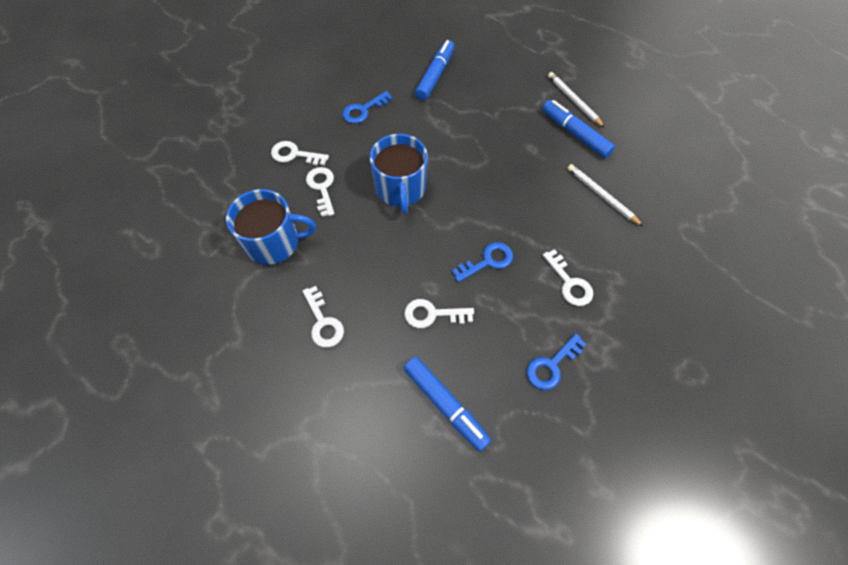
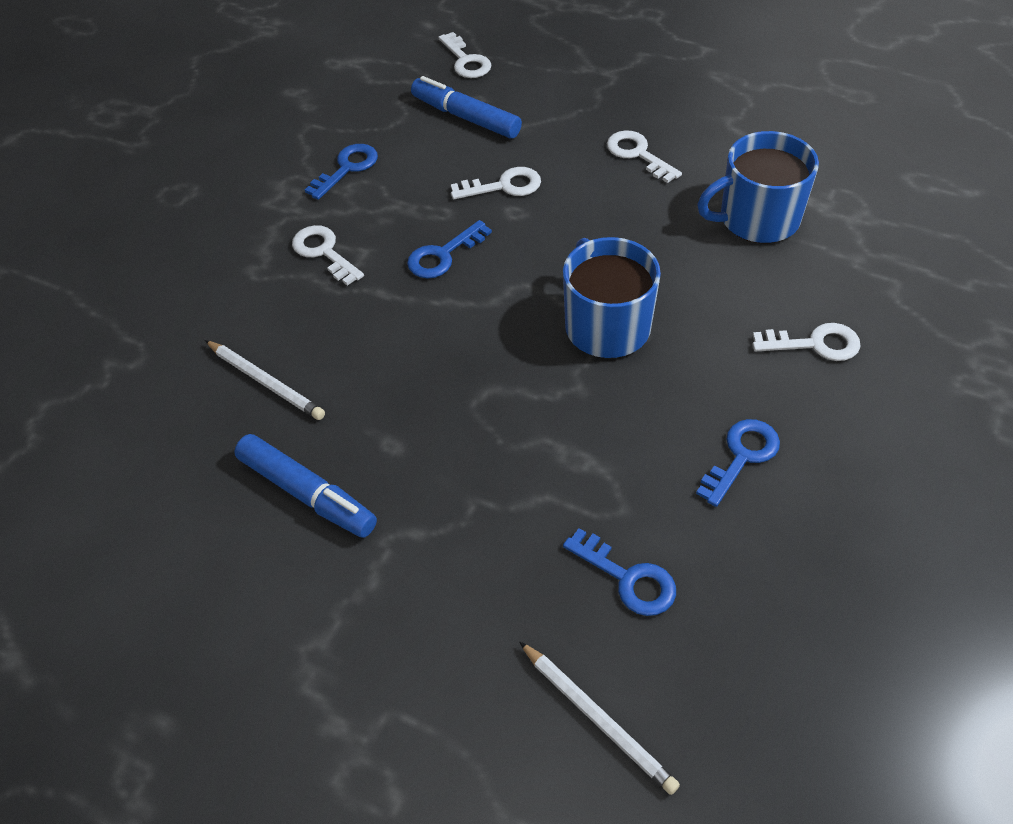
camera: 170 degrees right, 10 degrees down
(322, 188) = (734, 302): white key -> white key (466, 61)
(435, 75) = (628, 578): blue marker -> blue key
(574, 101) = (306, 576): white pencil -> white pencil (597, 718)

